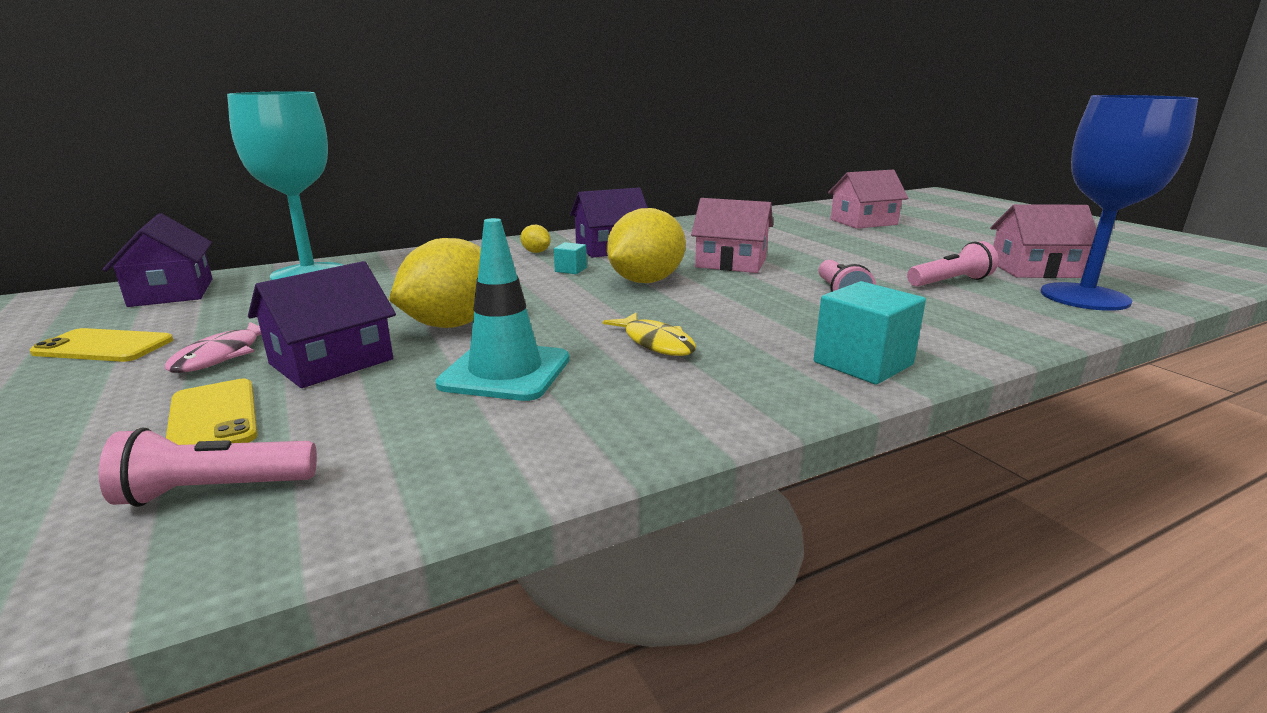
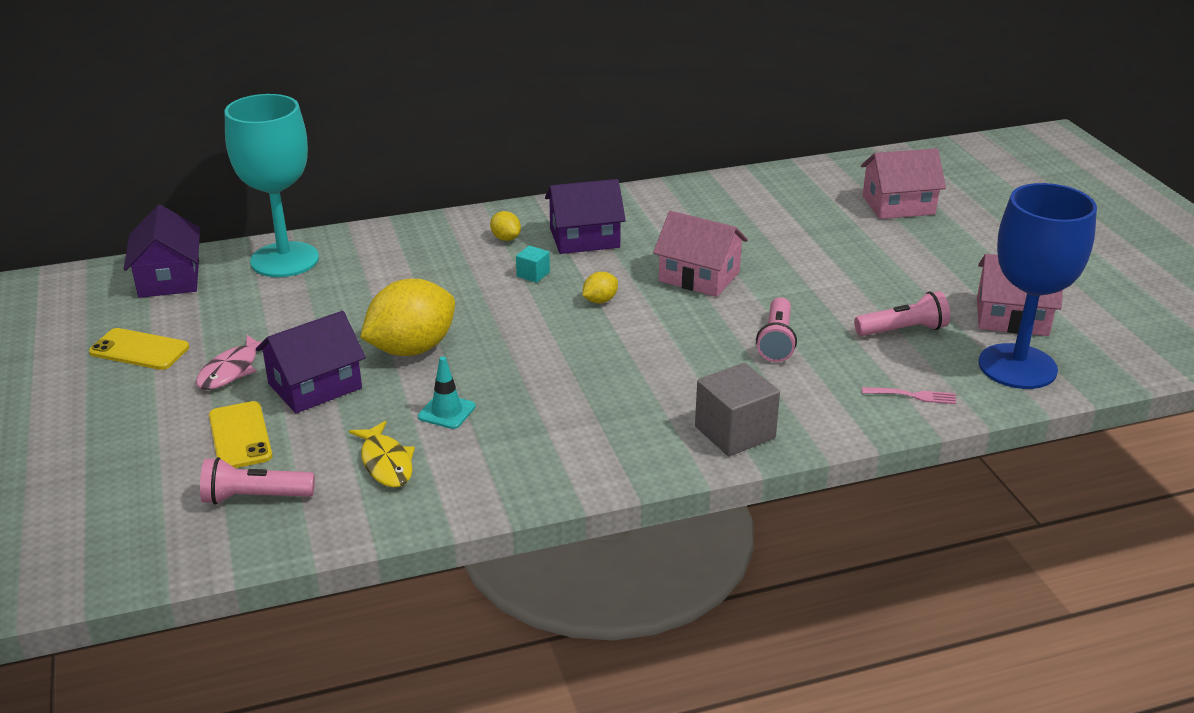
camera: 10 degrees right, 10 degrees up
(505, 372) = (446, 412): turquoise traffic cone -> turquoise traffic cone, size x0.54
(645, 281) = (600, 301): yellow lemon -> yellow lemon, size x0.44
(655, 343) = (576, 390): yellow fish -> yellow fish (386, 463)
(863, 363) = (735, 432): turquoise cube -> grey cube
(1015, 322) = (912, 396): none -> pink fork

